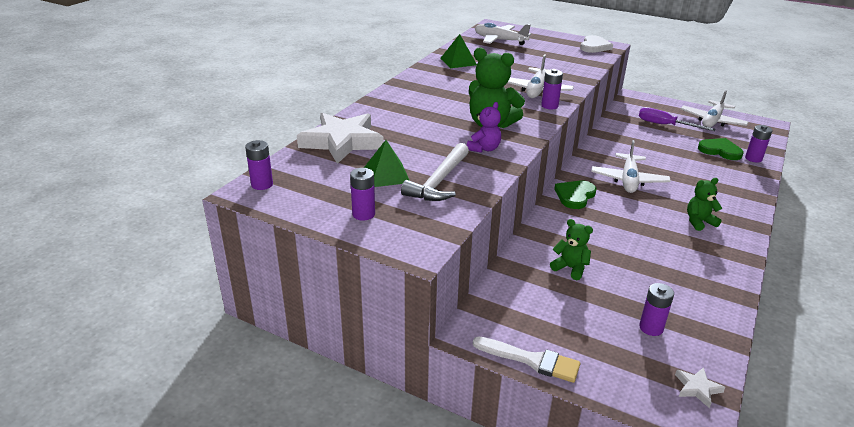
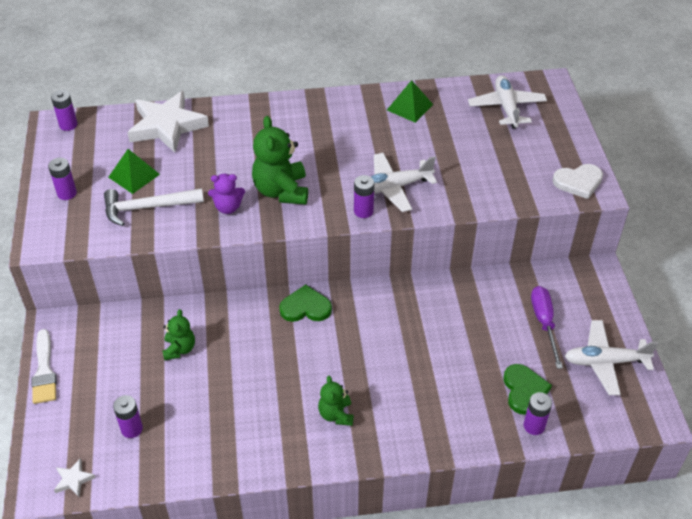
camera: 55 degrees right, 15 degrees up
(628, 180) = (375, 335): white plane -> none
(699, 222) = (336, 414): green teddy bear -> green teddy bear turned 135 degrees counterclockwise

